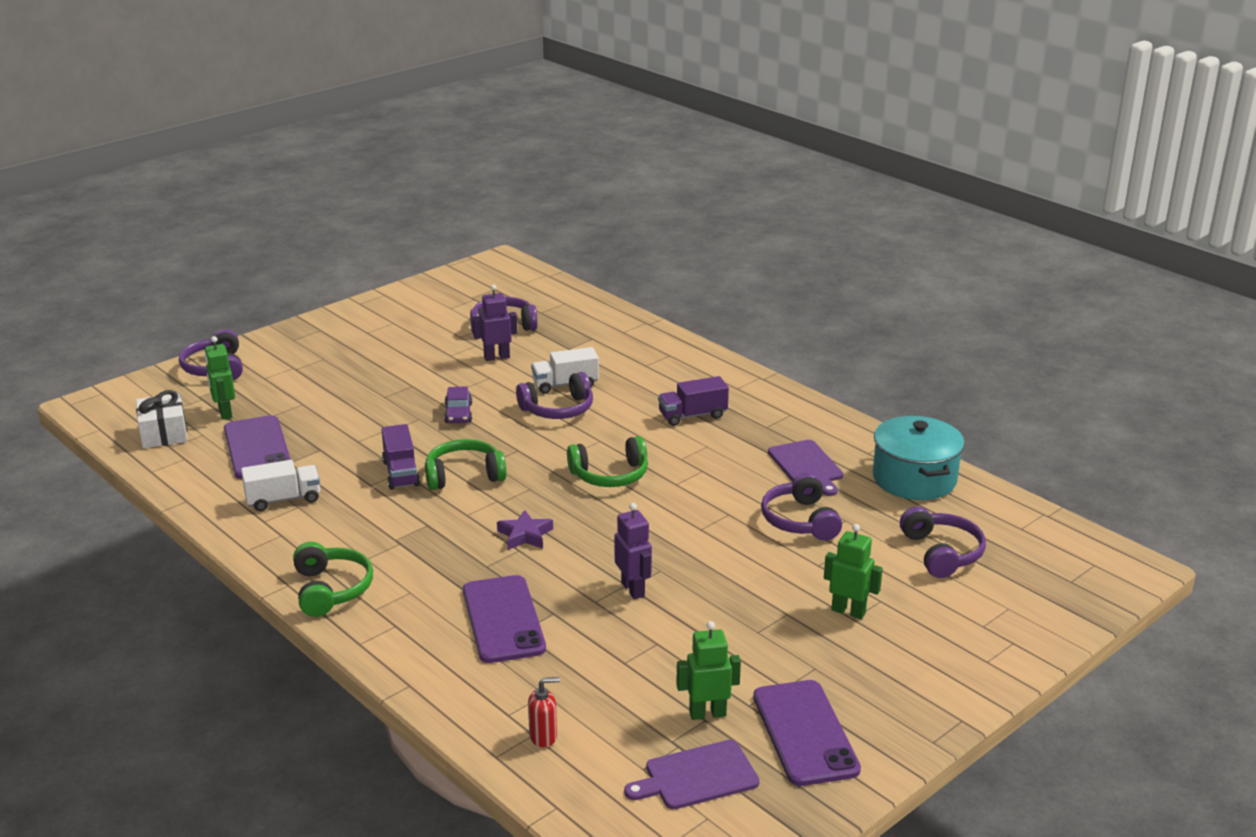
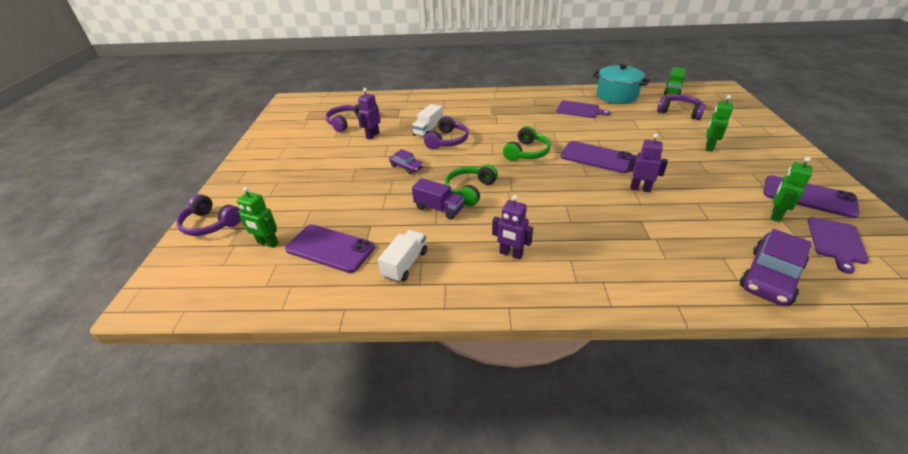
camera: 45 degrees left, 10 degrees up
(164, 433) = (245, 281): white gift -> none
(331, 589) = (535, 290): green headphones -> none
(374, 551) = (511, 254): none -> purple robot
(503, 619) = (633, 239): purple phone -> purple phone (596, 157)
(525, 535) = (553, 197): purple star -> none
(543, 737) = (770, 276): red soap dispenser -> purple car
(692, 416) = (503, 115): purple truck -> none
(800, 520) = (622, 128): purple headphones -> none
(848, 611) = (709, 147): green robot -> green robot turned 45 degrees counterclockwise
(1029, 521) = (672, 90): none -> green truck

